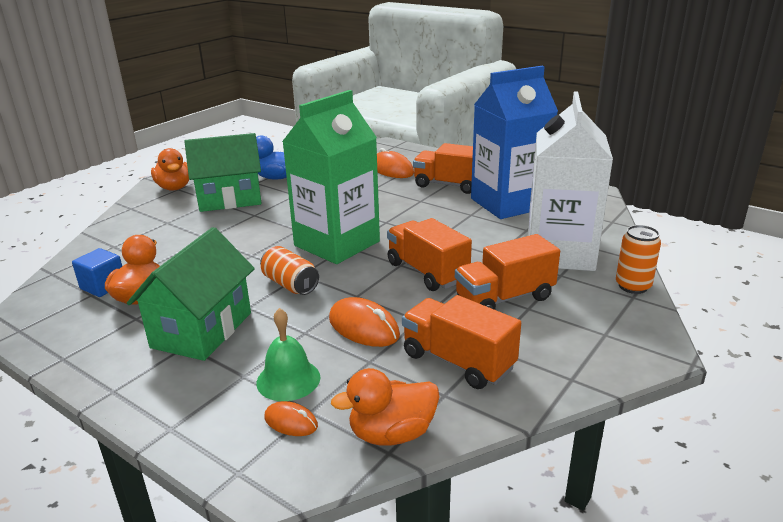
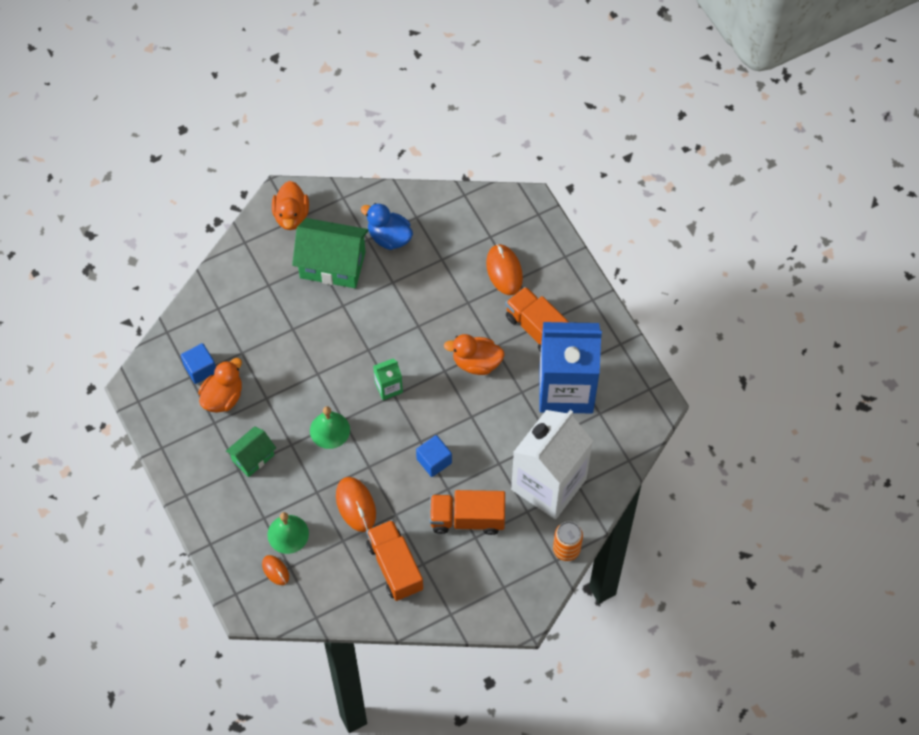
camera: 25 degrees right, 35 degrees up
(202, 330) = (253, 457): green house -> green house, size x0.57
(290, 284) = (329, 430): orange can -> green bell
(337, 243) = (388, 387): green carton -> green carton, size x0.41
(392, 433) = (324, 605): orange duck -> orange duck (476, 362)
(427, 272) = (434, 461): orange truck -> blue cube

